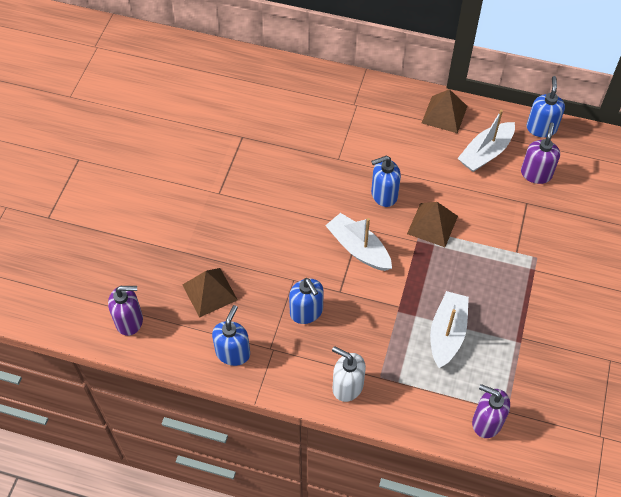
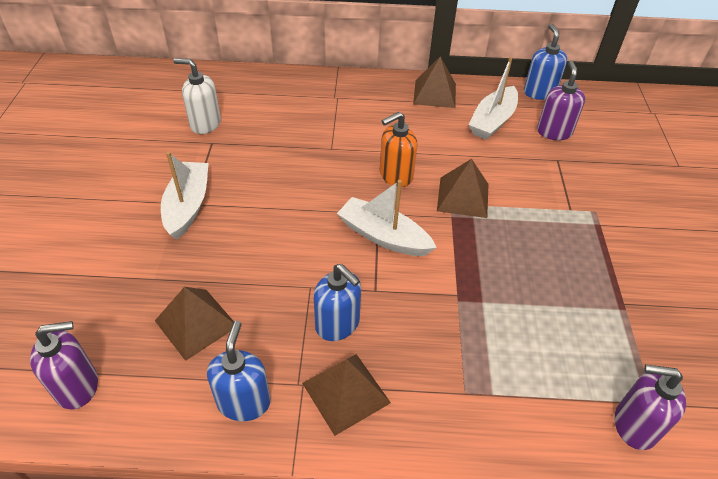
camera: 15 degrees left, 10 degrees down
(300, 361) = (346, 393): none -> brown pyramid
(347, 386) = (424, 416): white soap dispenser -> white soap dispenser (205, 124)
(384, 195) = (395, 175): blue soap dispenser -> orange soap dispenser
(447, 333) = (531, 316): white boat -> white boat (187, 206)

